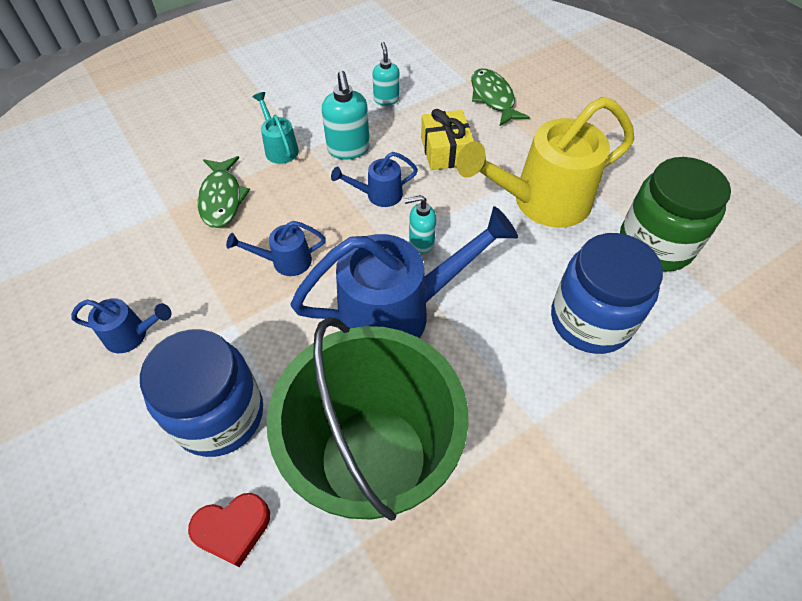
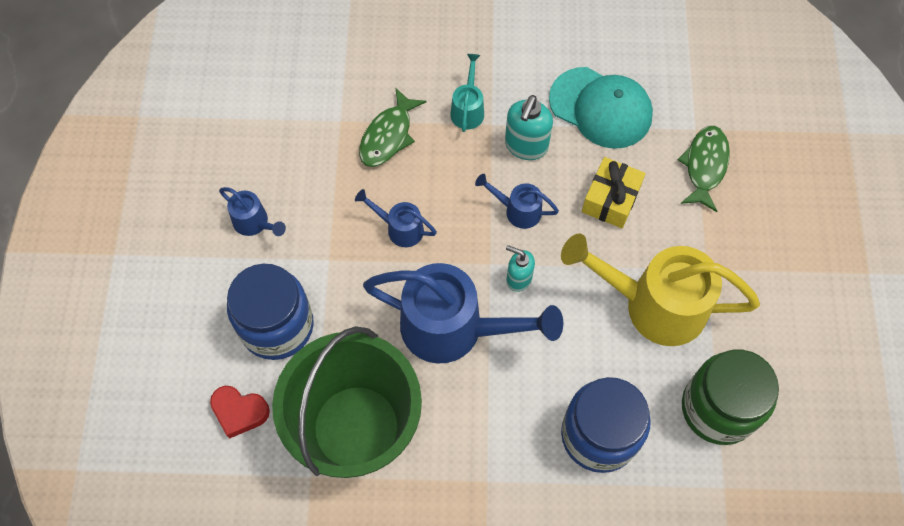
camera: 35 degrees right, 10 degrees up
(386, 99) = (601, 108): turquoise soap dispenser -> turquoise cap

